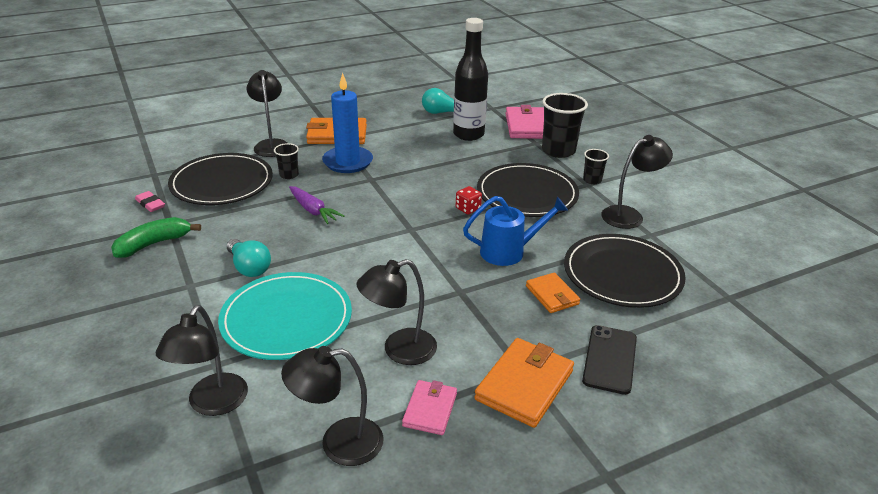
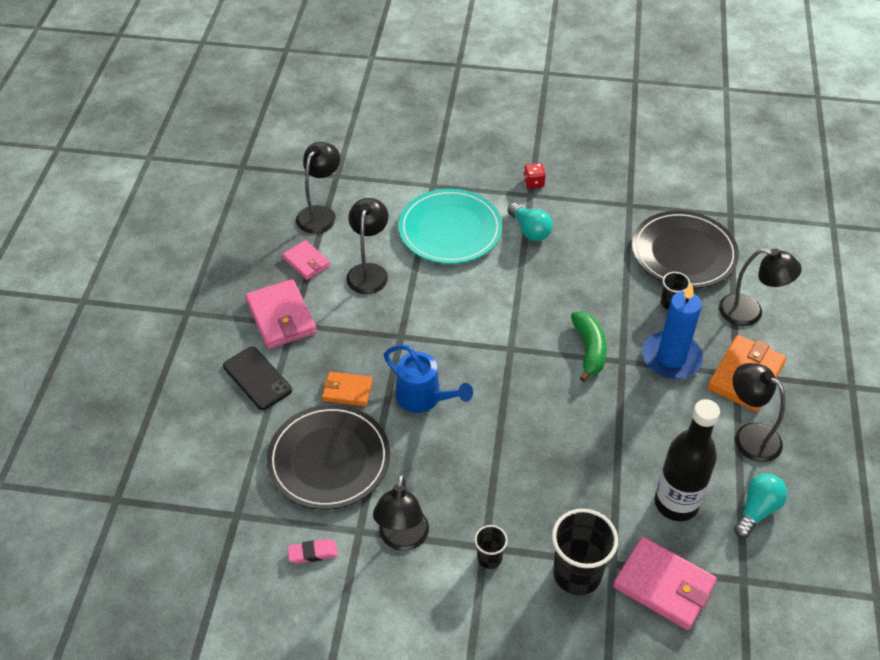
camera: 125 degrees right, 15 degrees up
(150, 204) = (672, 201): pink eraser -> pink eraser (313, 553)
(154, 244) = (603, 189): green banana -> green banana (589, 350)
(212, 404) = (398, 175): black lamp -> black lamp (749, 436)
(249, 267) = (529, 230): turquoise light bulb -> turquoise light bulb turned 120 degrees counterclockwise
(313, 210) = (590, 296): purple carrot -> none
(468, 209) = (513, 408): red dice -> red dice (533, 183)
(509, 252) = (424, 398): blue watering can -> blue watering can turned 75 degrees counterclockwise
(524, 385) = (281, 317): orange wallet -> pink wallet
(527, 194) = (505, 475): black plate -> none

